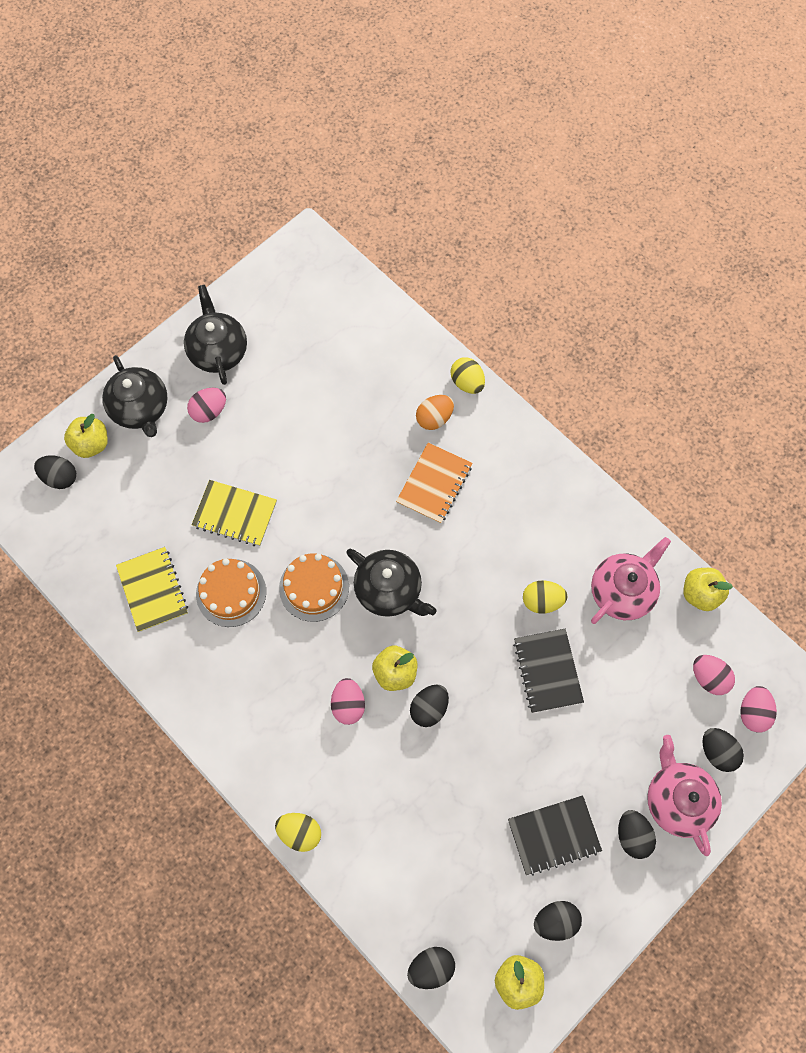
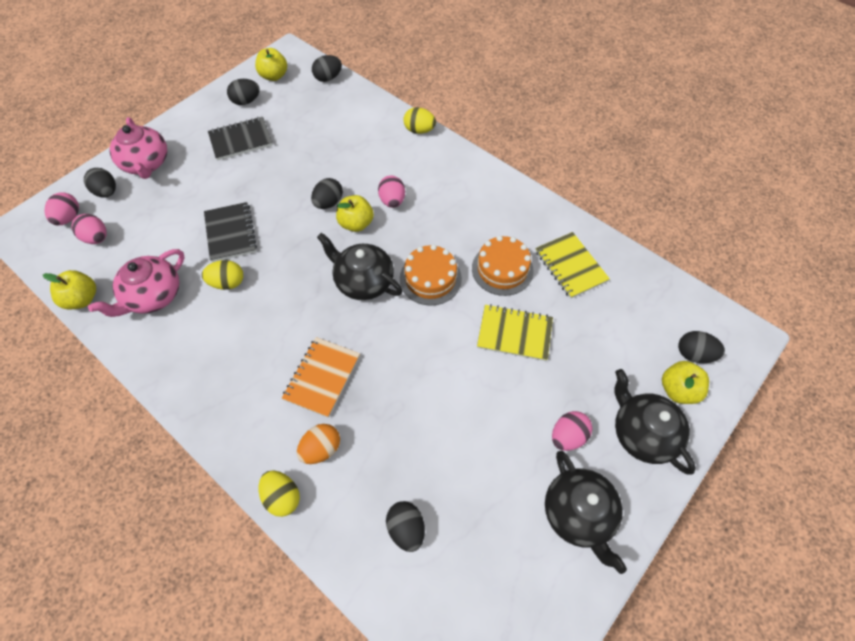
camera: 175 degrees right, 10 degrees down
(632, 835) = (185, 143): black egg -> black egg (406, 529)

